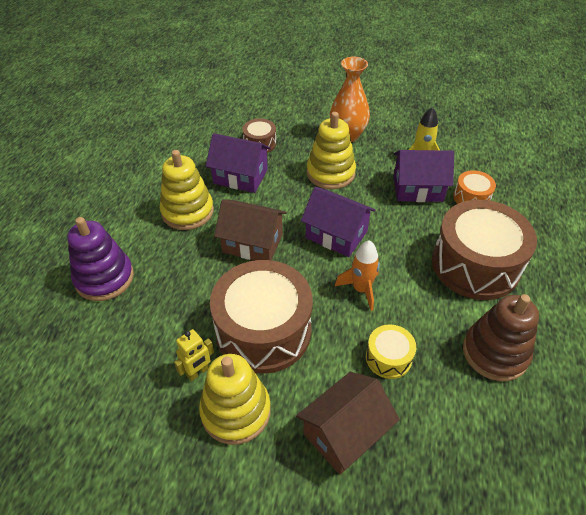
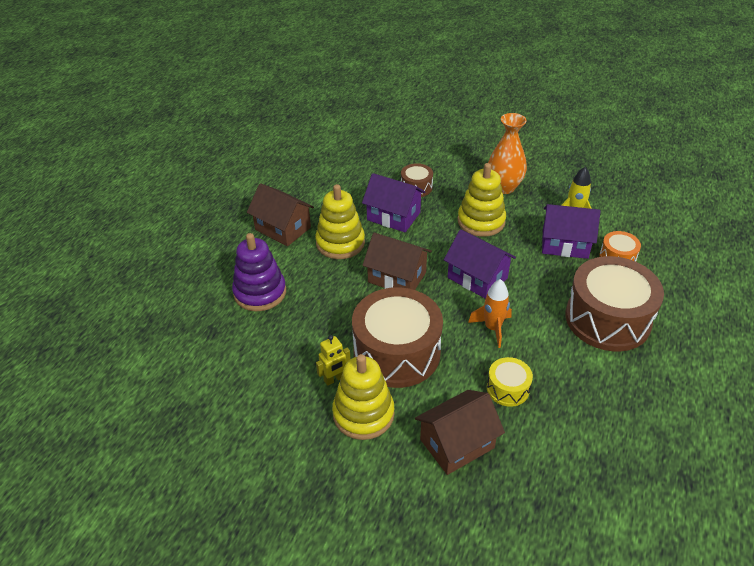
camera: 10 degrees right, 5 degrees down
(124, 202) = (283, 228): none -> brown house
(495, 352) = (609, 397): brown stacking toy -> none

